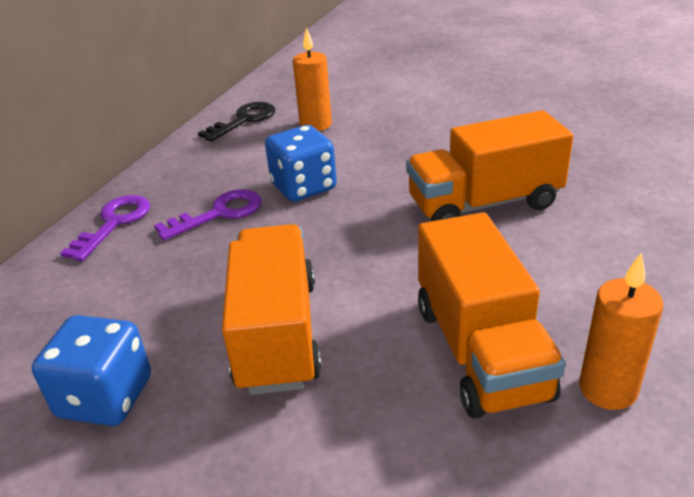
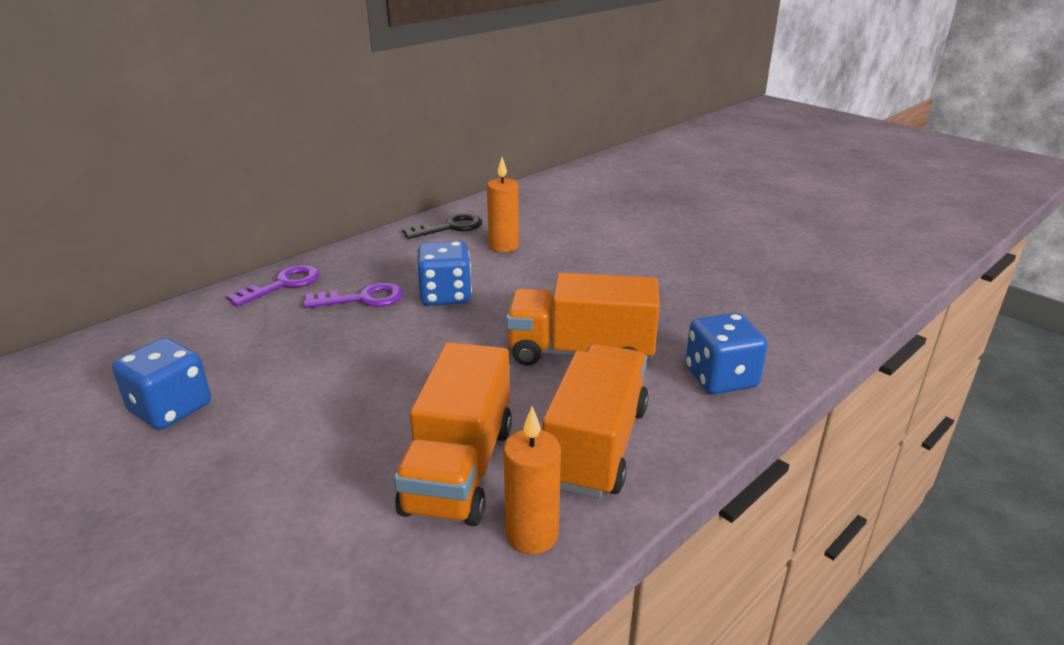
camera: 20 degrees right, 5 degrees down
(277, 334) = (321, 404): orange truck -> orange truck (596, 445)
(624, 191) = (720, 378): none -> blue dice

